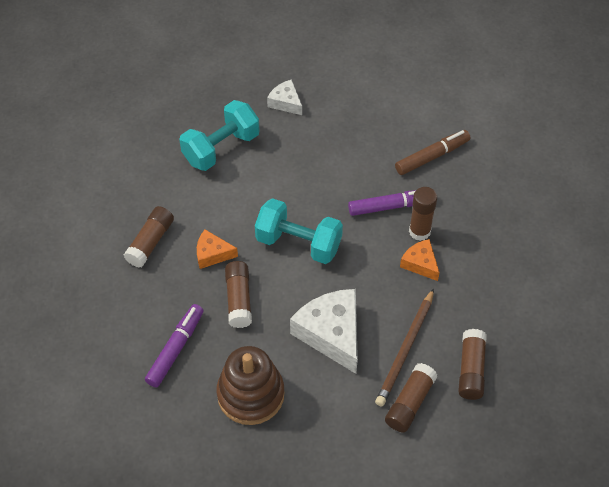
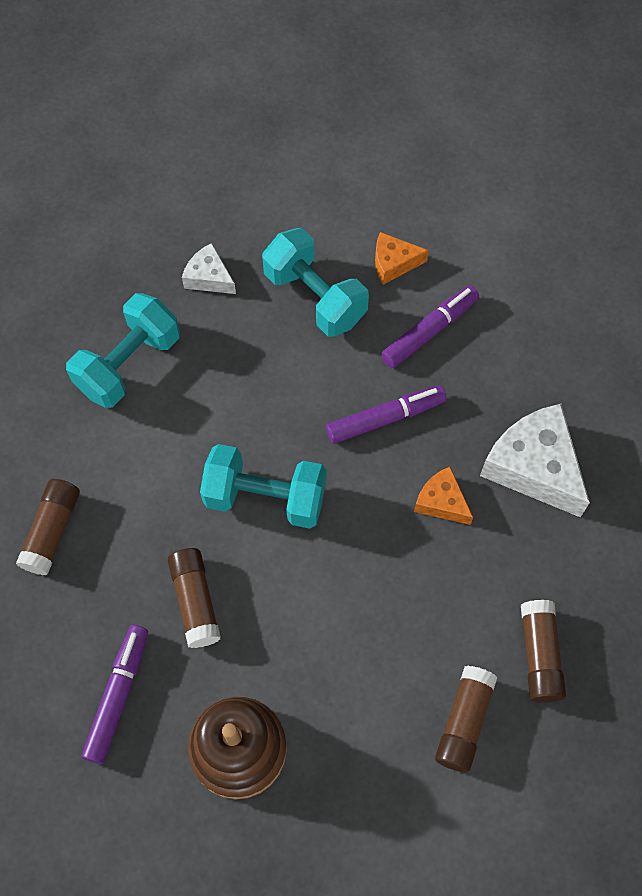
camera: 10 degrees left, 10 degrees up
(212, 254) = (145, 535): orange cheese -> orange cheese (394, 263)
(331, 334) = (336, 633): white cheese -> white cheese (534, 467)
(356, 125) = (315, 297): none -> turquoise dumbbell
(405, 349) = (444, 639): brown pencil -> none
(419, 231) = (432, 451): brown glue stick -> none
(432, 156) = (429, 331): brown marker -> purple marker

